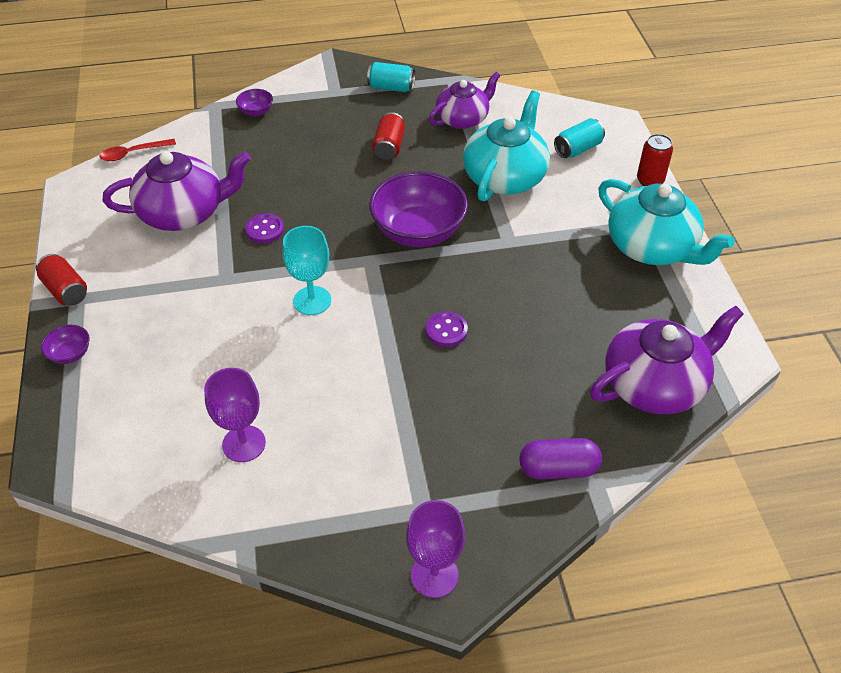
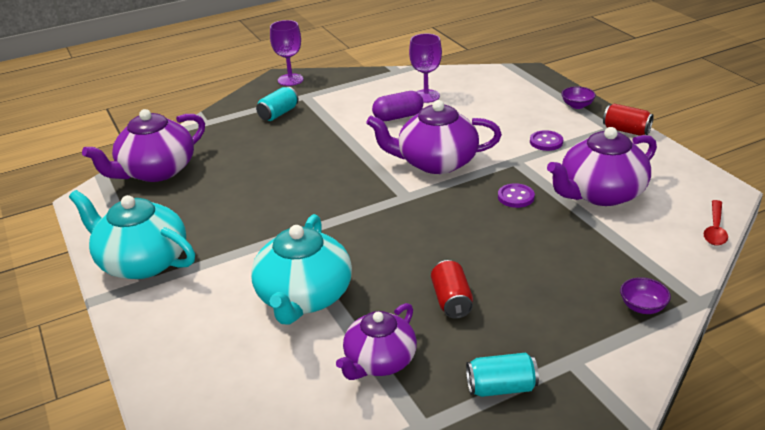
camera: 165 degrees right, 15 degrees down
(132, 153) = (715, 229): red spoon -> red spoon turned 150 degrees clockwise
(312, 301) = (435, 162): turquoise goblet -> purple teapot
(418, 231) = (375, 226): purple bowl -> none
(446, 330) = (321, 167): purple button -> purple button (546, 142)
(558, 469) = (226, 123): purple capsule -> purple capsule (398, 117)
(578, 149) = (220, 353): turquoise can -> turquoise can (278, 114)
(650, 180) = (132, 332): red can -> none

